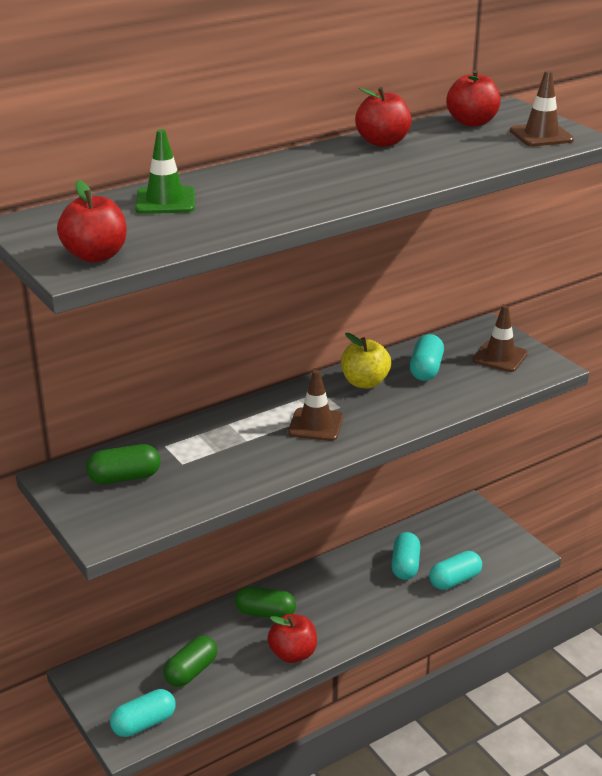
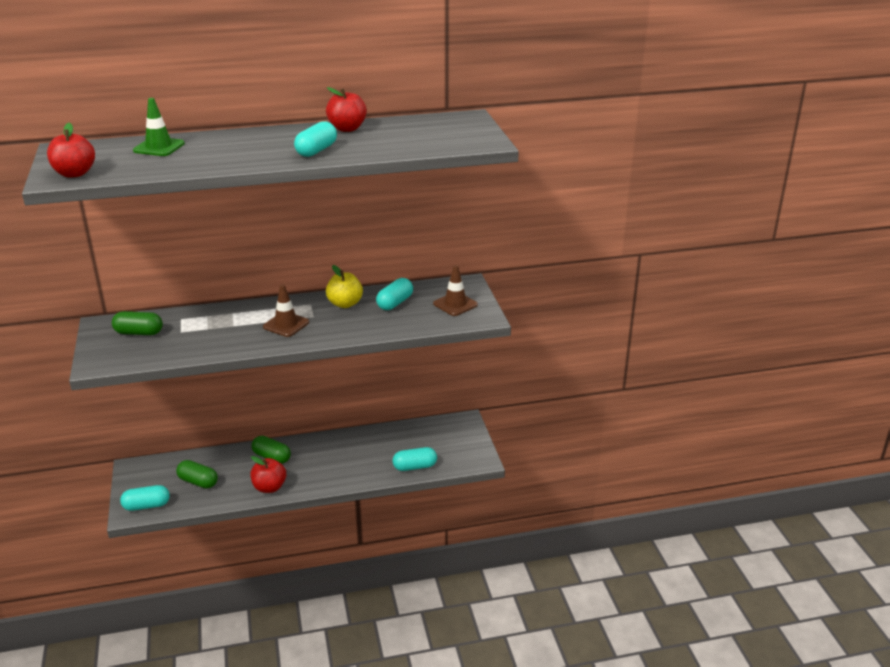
camera: 20 degrees right, 0 degrees up
(191, 671) = (198, 482): green capsule -> green capsule turned 60 degrees clockwise
(405, 566) = (388, 449): turquoise capsule -> turquoise capsule (316, 151)
(472, 122) = (427, 123): red apple -> none
(541, 135) = (463, 138): brown traffic cone -> none

